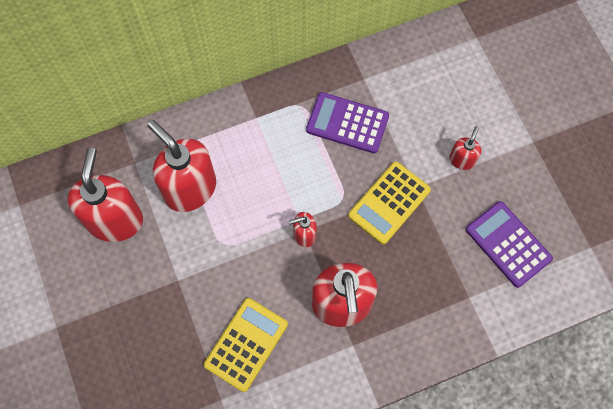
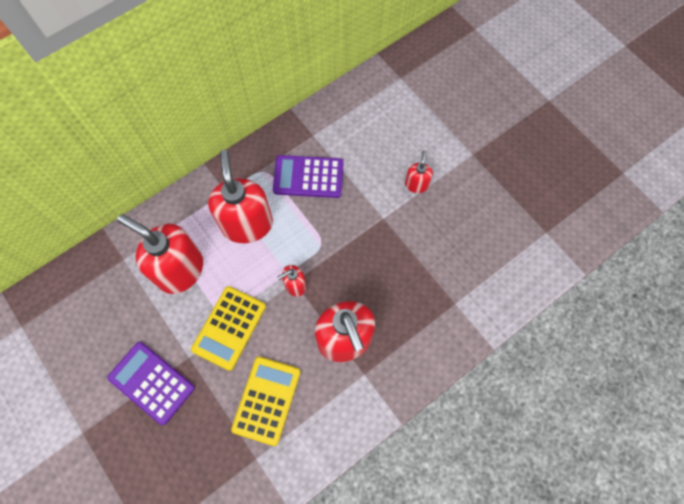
camera: 15 degrees left, 0 degrees up
(115, 220) = (116, 317): red soap dispenser -> red soap dispenser (247, 224)
(389, 203) = (363, 238): yellow calculator -> yellow calculator (229, 328)
(508, 244) = (476, 248): purple calculator -> purple calculator (151, 382)

